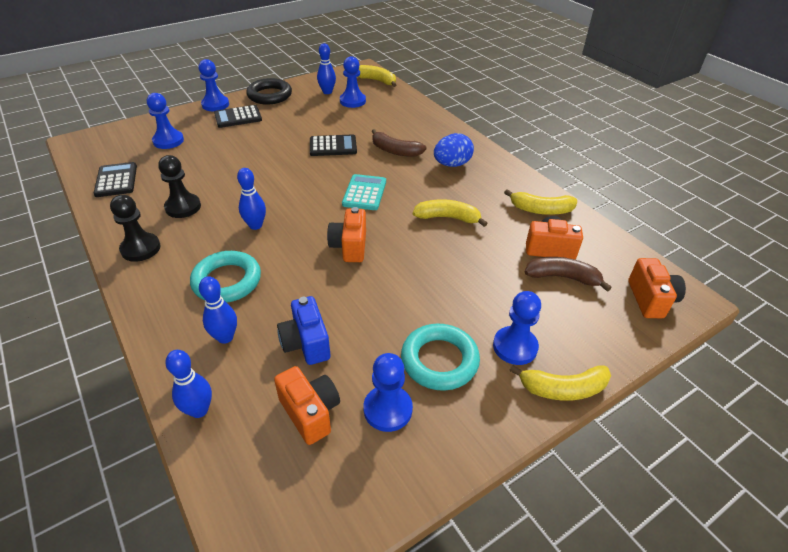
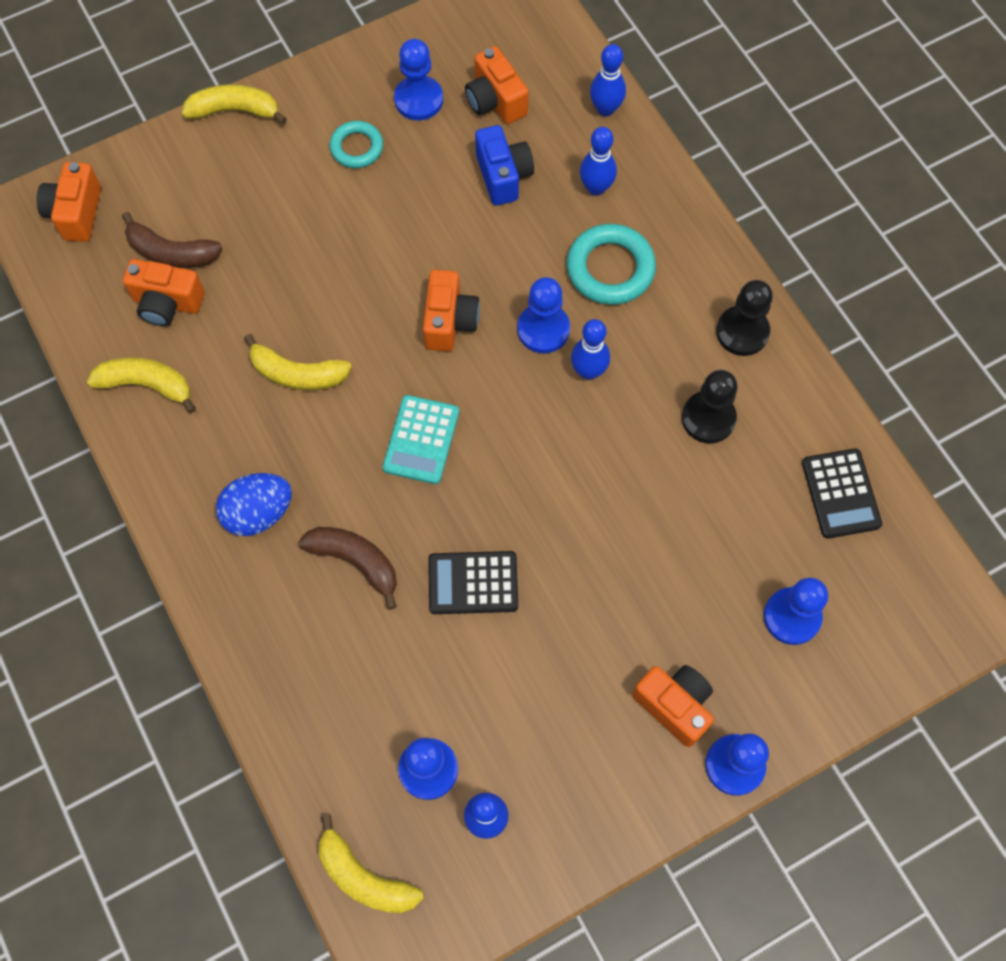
camera: 175 degrees left, 25 degrees up
(238, 117) = (674, 705): black calculator -> orange camera
(270, 95) = (619, 806): black ring -> none
(439, 360) = (357, 147): turquoise ring -> turquoise ring, size x0.63
(515, 347) = (268, 159): blue pawn -> blue pawn (543, 329)

